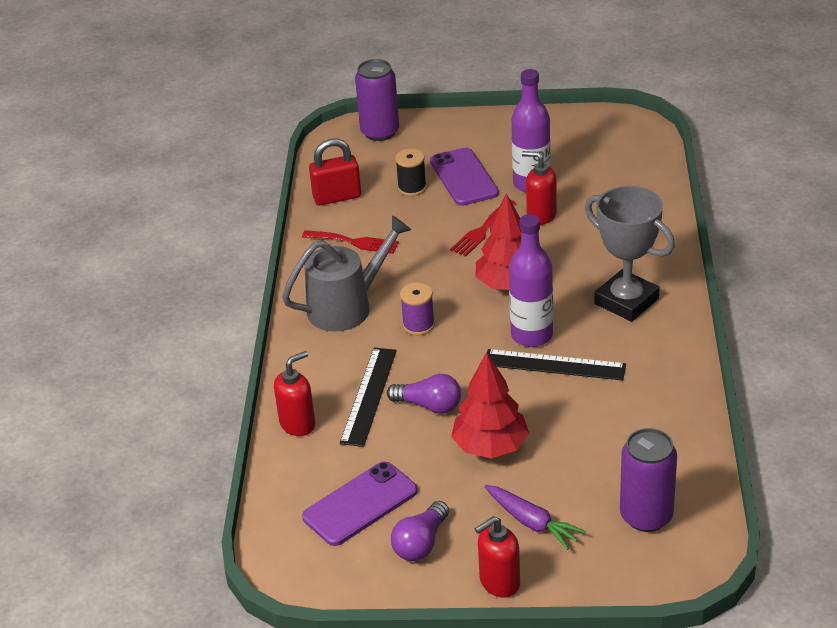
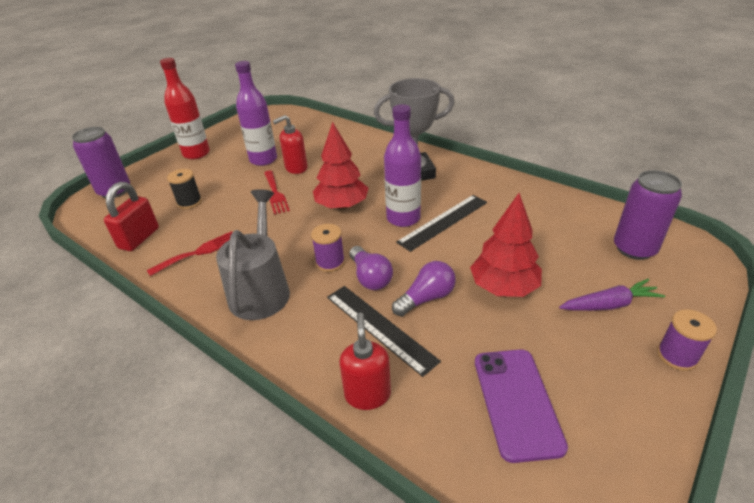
camera: 55 degrees left, 0 degrees up
(421, 543) = (598, 384): purple light bulb -> purple light bulb (370, 277)
(464, 177) = (216, 179): purple phone -> none
(491, 133) = (196, 153): none -> red bottle
(499, 582) = (677, 356): red soap dispenser -> purple spool

